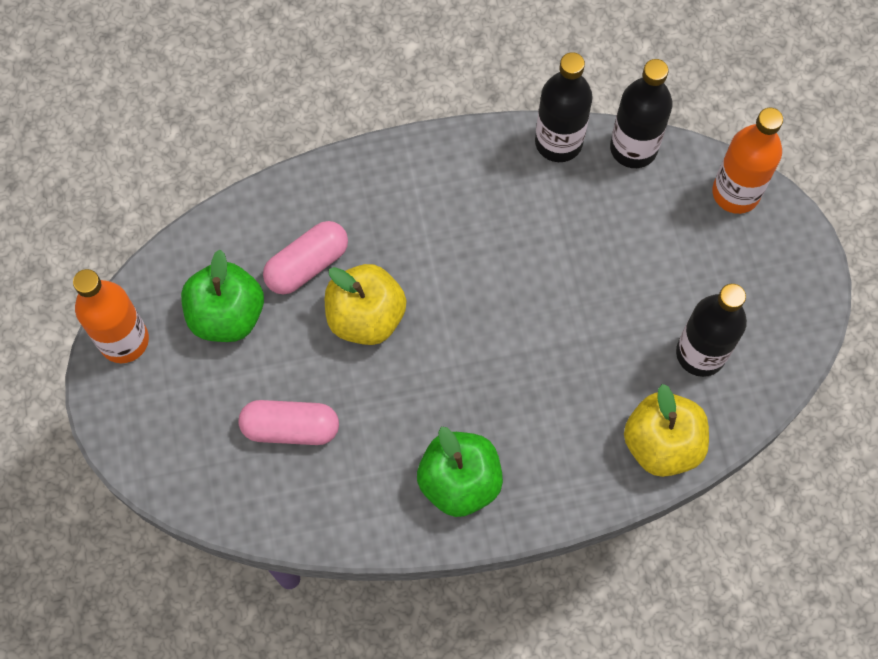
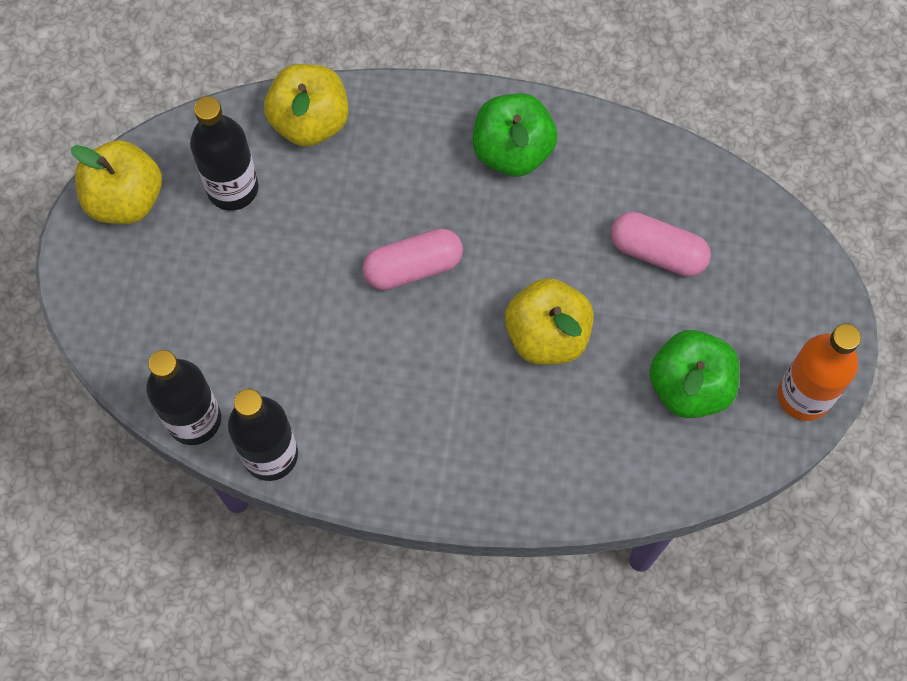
camera: 160 degrees left, 0 degrees up
(307, 265) = (590, 411): pink capsule -> pink capsule (413, 267)
(735, 193) = (113, 333): orange bottle -> none
(790, 310) = (125, 199): none -> yellow apple

